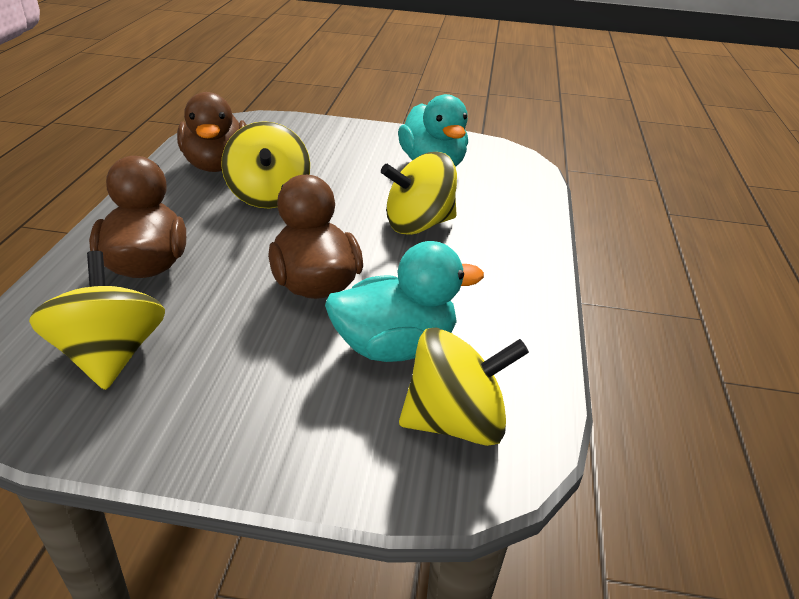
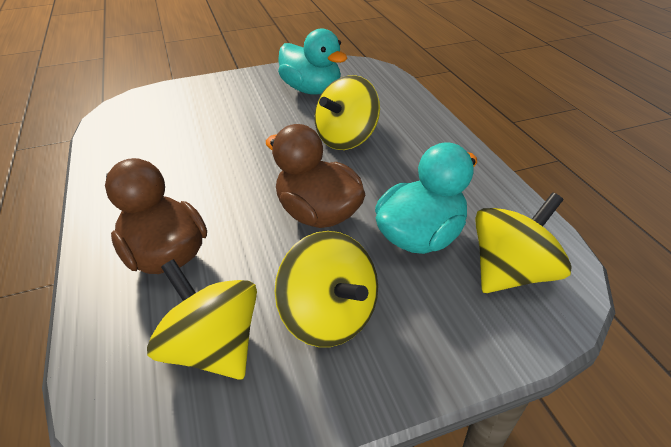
camera: 25 degrees left, 5 degrees up
(216, 165) = (142, 147): brown duck -> none
(268, 196) = (212, 157): yellow spinning top -> yellow spinning top (329, 316)

